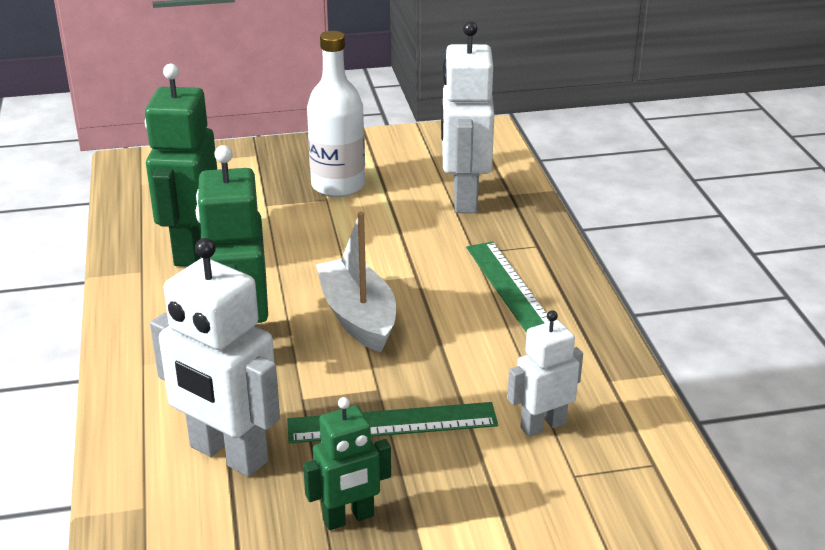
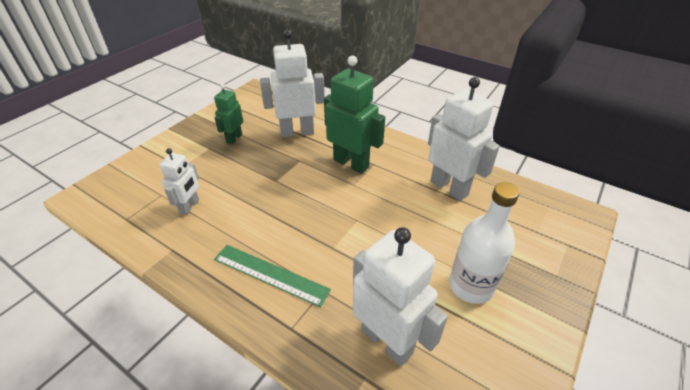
camera: 135 degrees right, 10 degrees up
(191, 250) = (449, 188): green robot -> white robot
(358, 317) = (326, 205): white boat -> none
(392, 423) = (254, 172): green ruler -> none

